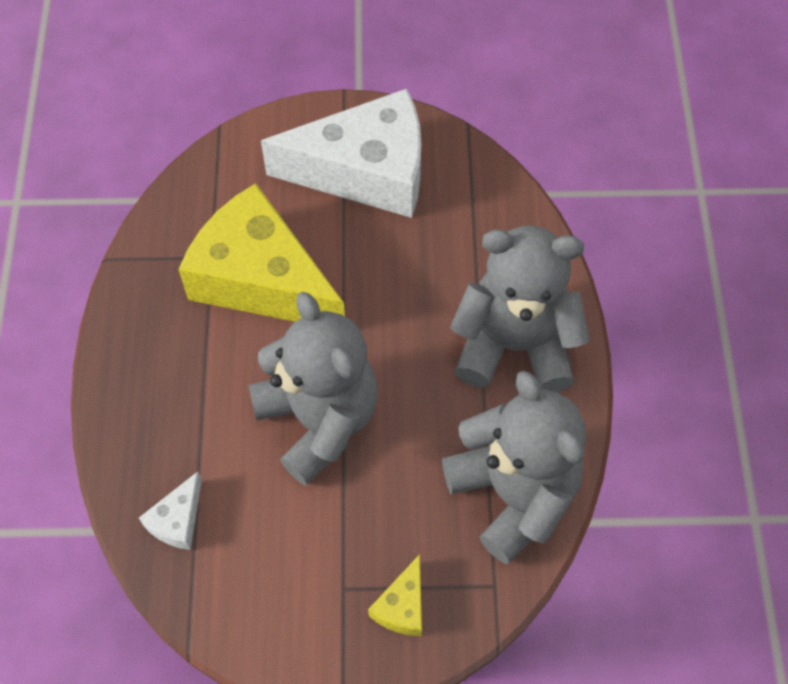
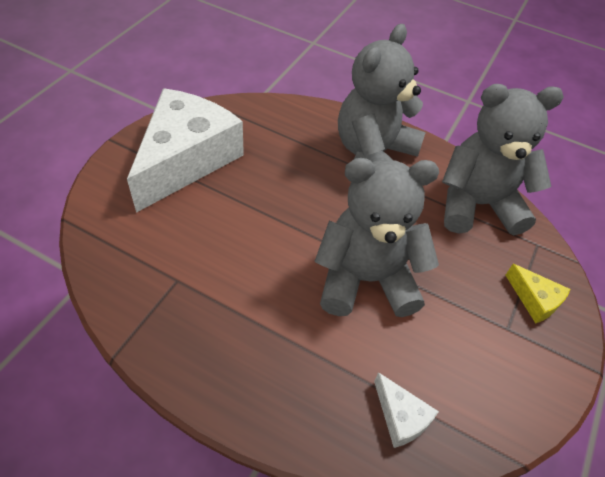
camera: 65 degrees left, 10 degrees down
(261, 279) = (223, 258): yellow cheese -> none

